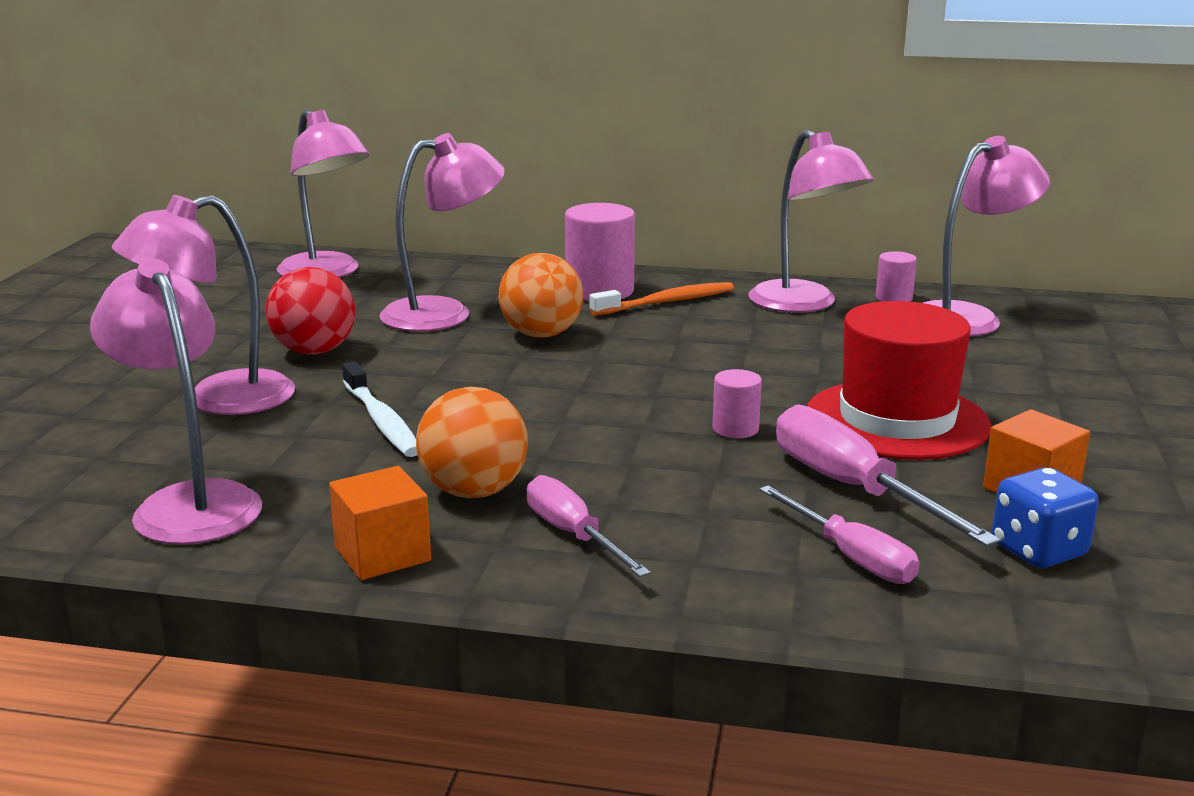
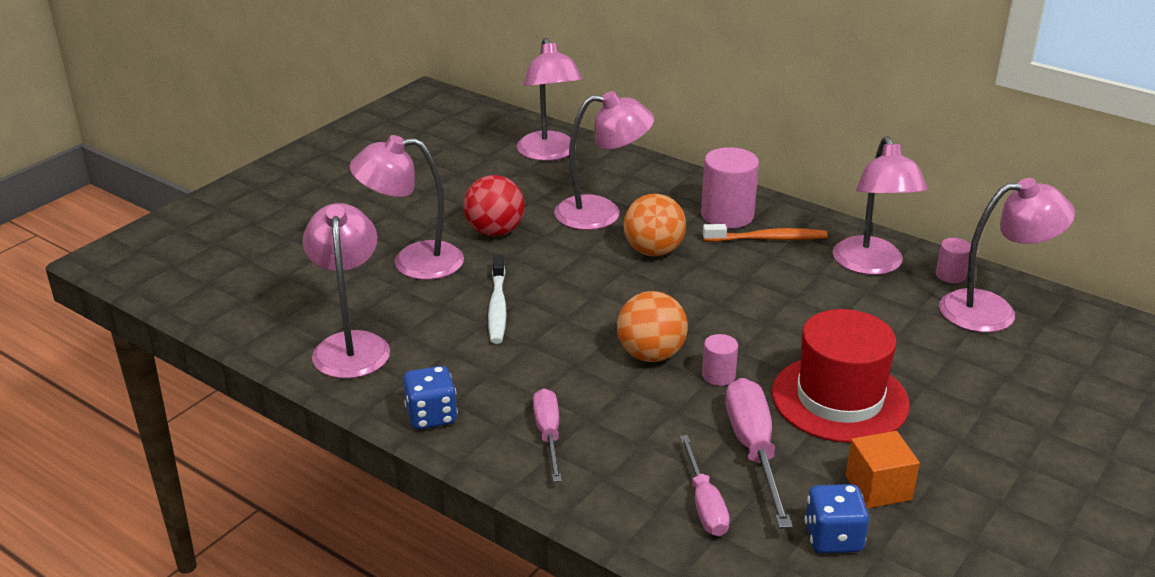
camera: 25 degrees right, 10 degrees up
(382, 554) = (431, 416): orange cube -> blue dice
(474, 491) = (514, 382): orange ball -> orange ball (651, 355)

